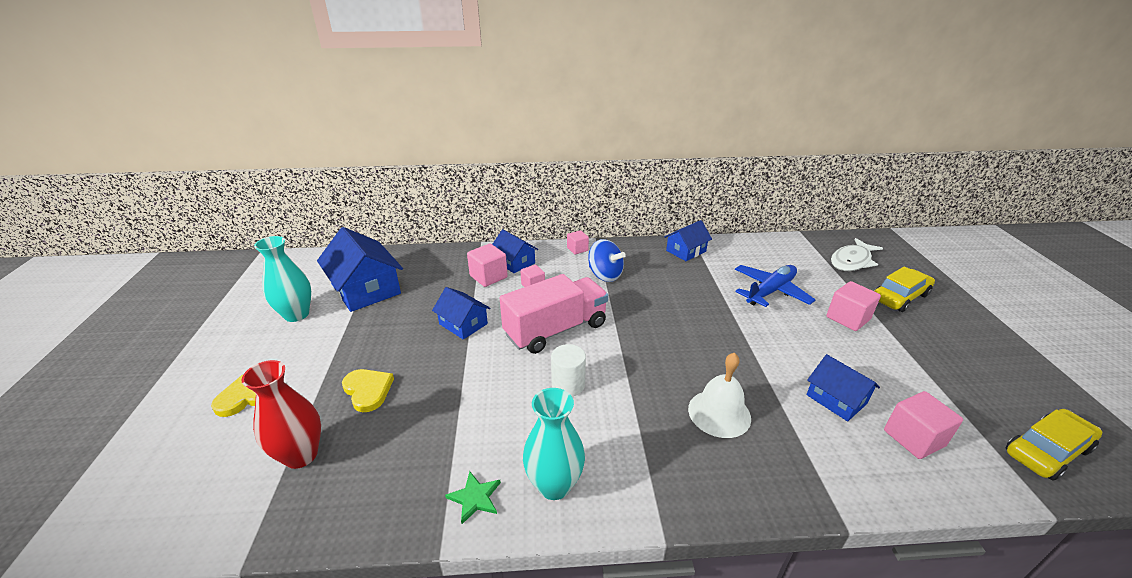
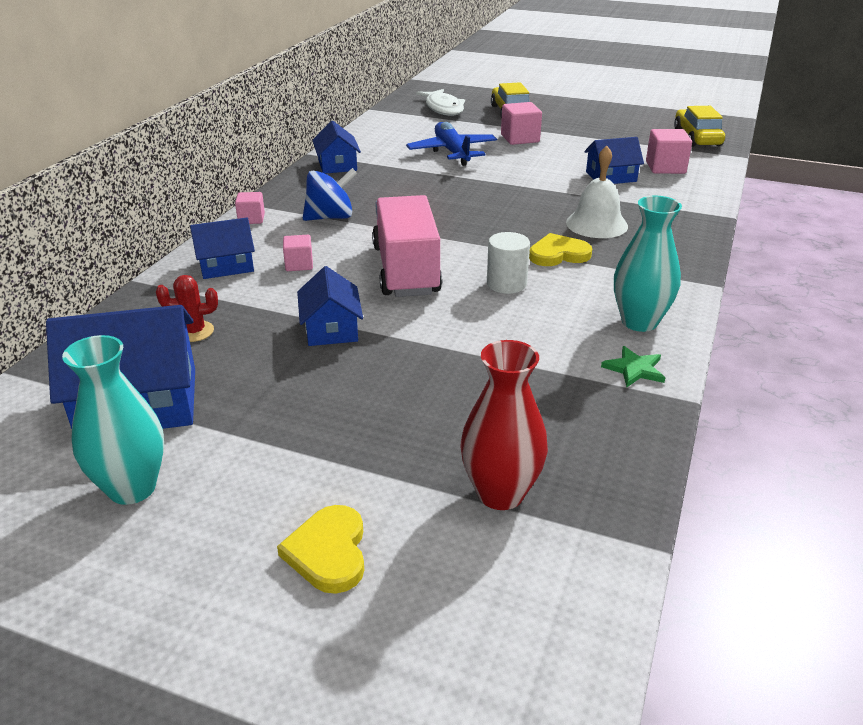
camera: 65 degrees left, 0 degrees up
(368, 390) = (409, 424): yellow heart -> yellow heart (558, 254)
(438, 279) = (194, 332): none -> red cactus
(463, 324) = (331, 328): blue house -> blue house turned 75 degrees counterclockwise
(488, 276) = (238, 291): pink cube -> none

